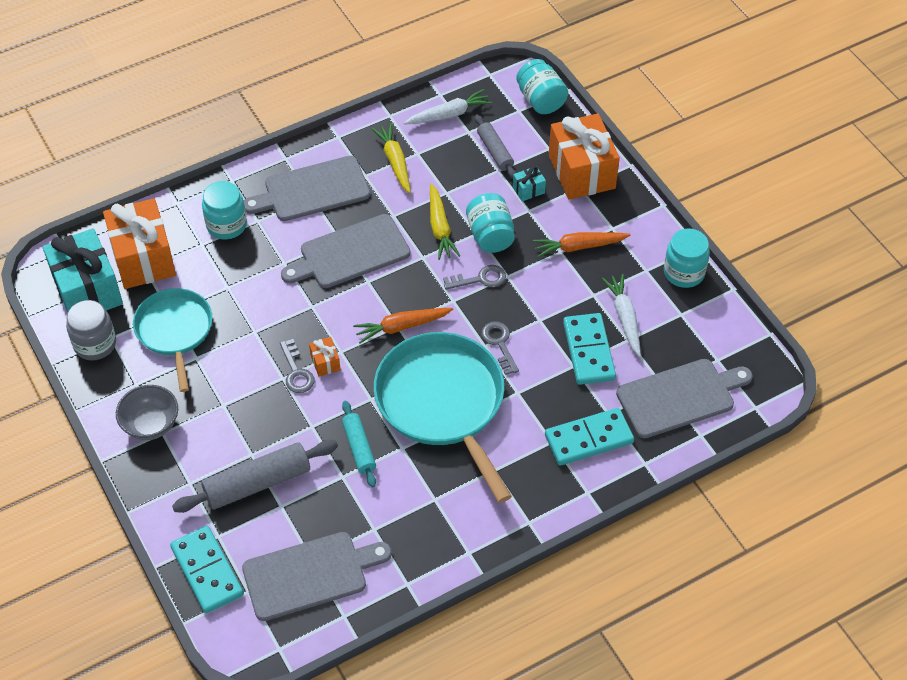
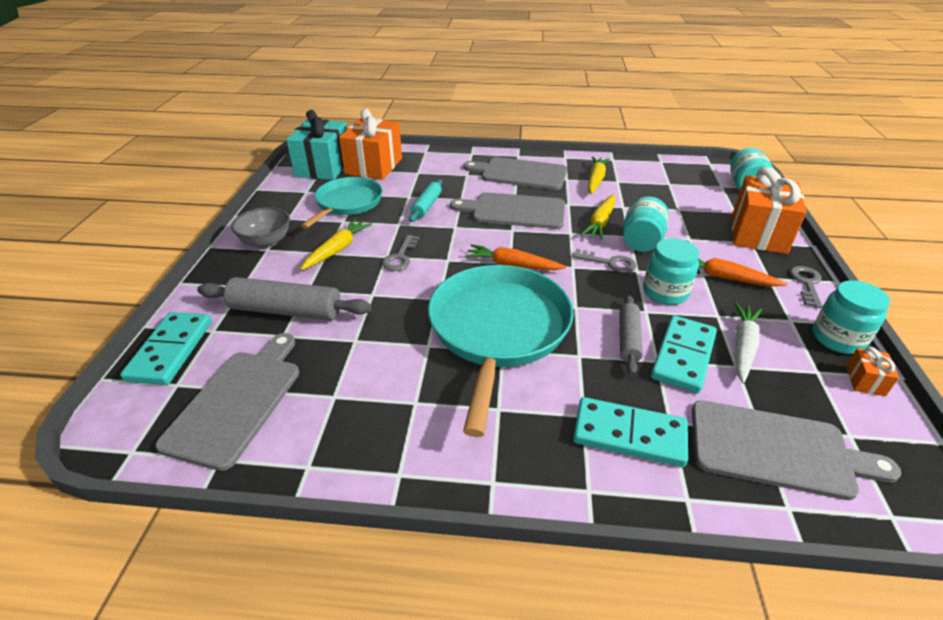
camera: 35 degrees right, 15 degrees down
(95, 344) = (292, 190): grey jar -> none
(226, 225) = (444, 170): turquoise jar -> turquoise jar (665, 292)
(230, 395) = (337, 250): none -> yellow carrot
(310, 575) = (237, 402): grey cutting board -> grey cutting board turned 90 degrees counterclockwise
(325, 362) = (428, 261): orange gift -> orange gift (865, 381)
(359, 448) = (392, 327): turquoise rolling pin -> turquoise rolling pin (426, 206)
(449, 114) = (659, 171): white carrot -> none
(495, 152) = (683, 199): grey rolling pin -> grey rolling pin (628, 339)
(499, 344) = (591, 311): grey key -> grey key (806, 284)
(528, 190) = (698, 228): turquoise gift -> none

